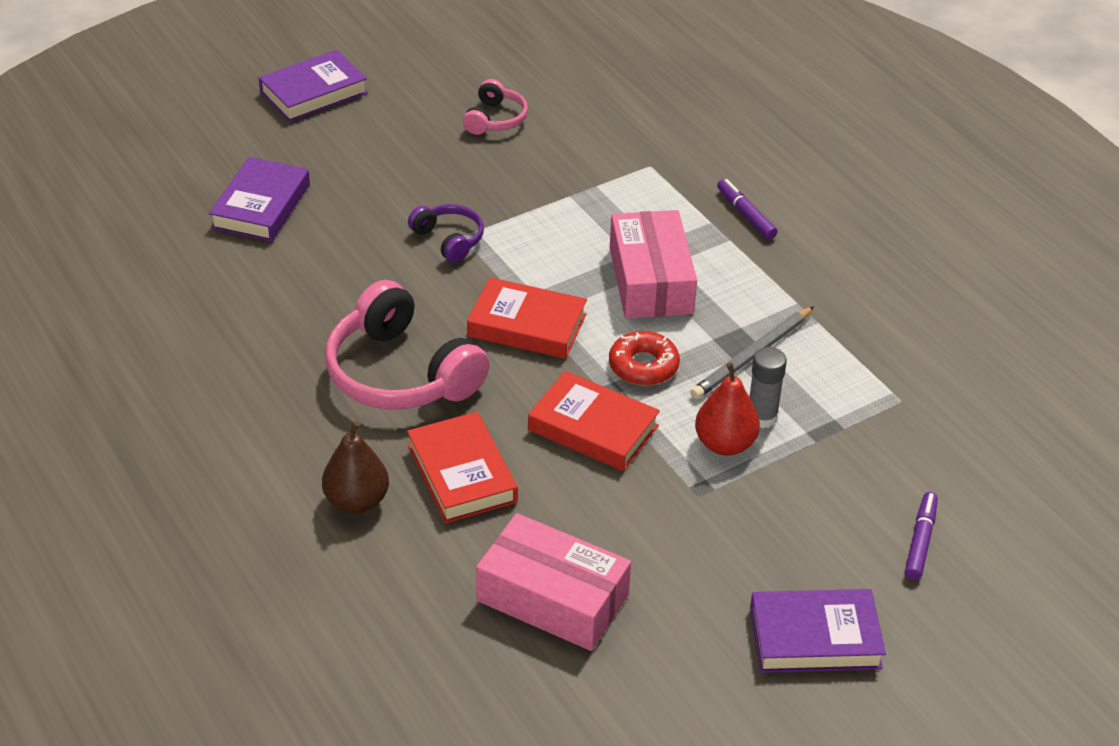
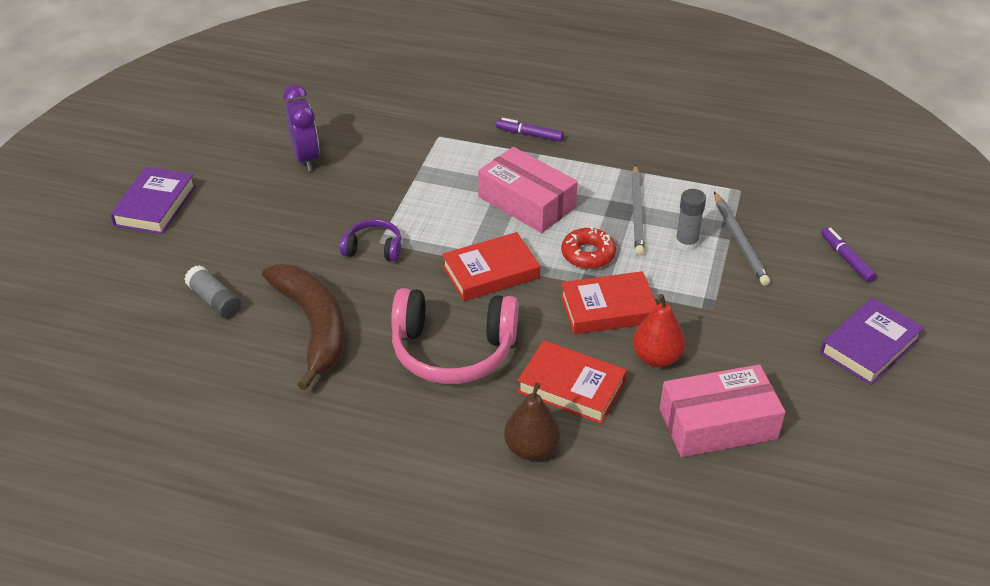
camera: 40 degrees left, 0 degrees up
(261, 206) = (215, 301): purple book -> grey glue stick
(311, 278) = (313, 326): none -> brown banana
(495, 119) = (306, 158): pink headphones -> purple clock
(725, 444) = (688, 271): red pear -> red pear (656, 357)
(823, 450) = (740, 241): none -> grey pencil

